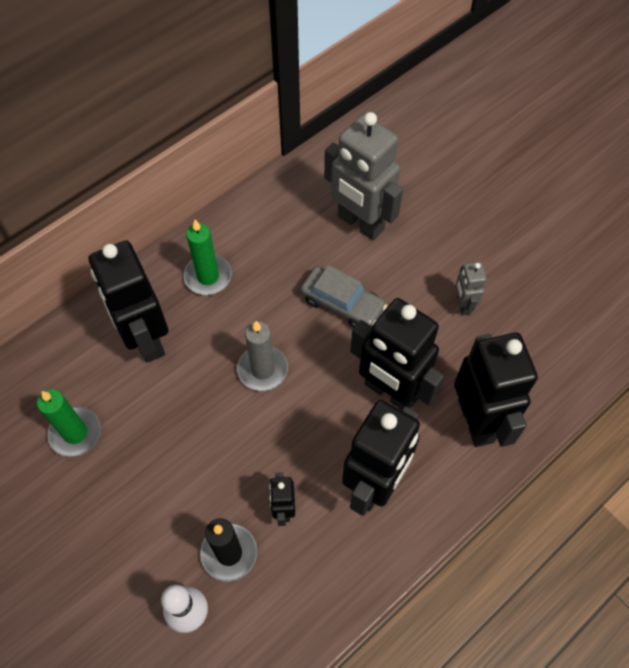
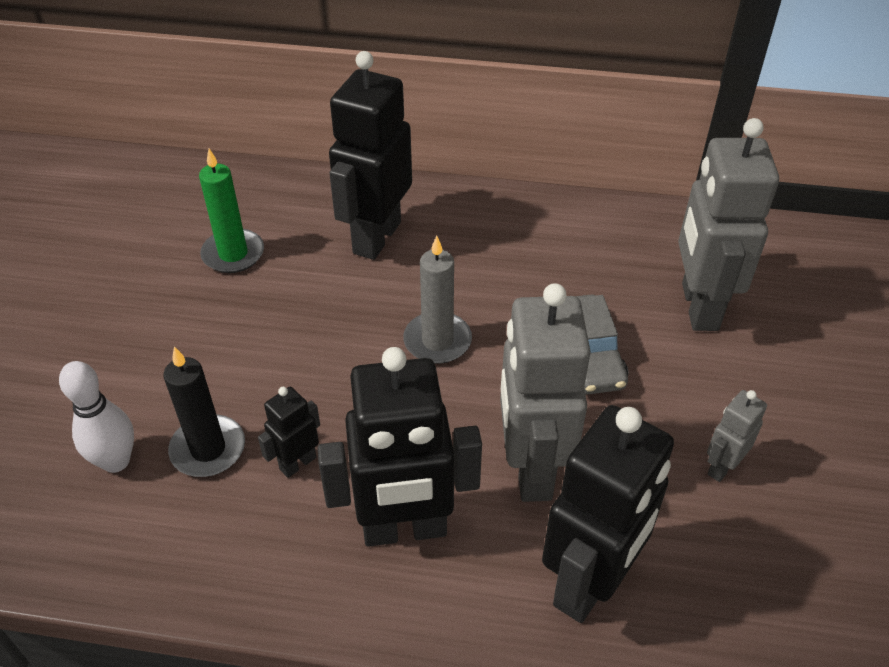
camera: 50 degrees right, 15 degrees down
(208, 276) = (490, 235): green candle -> none
(390, 392) = (531, 468): black robot -> grey robot

